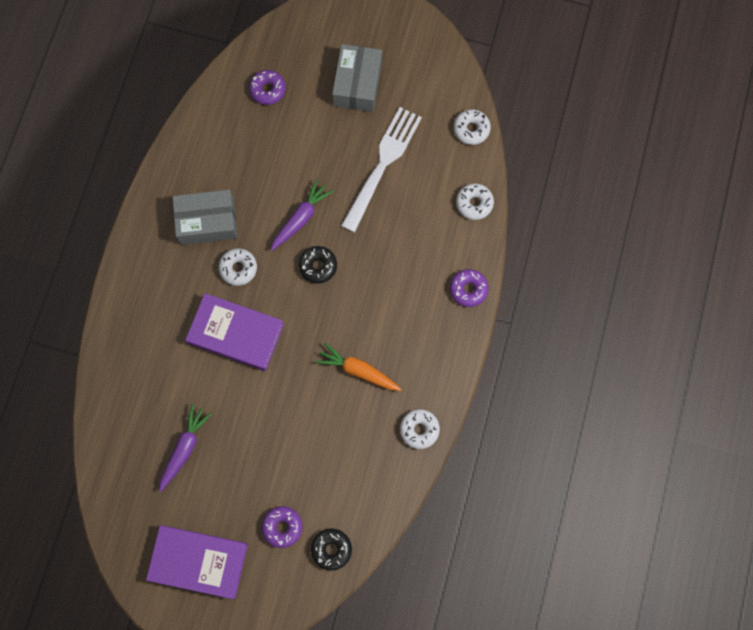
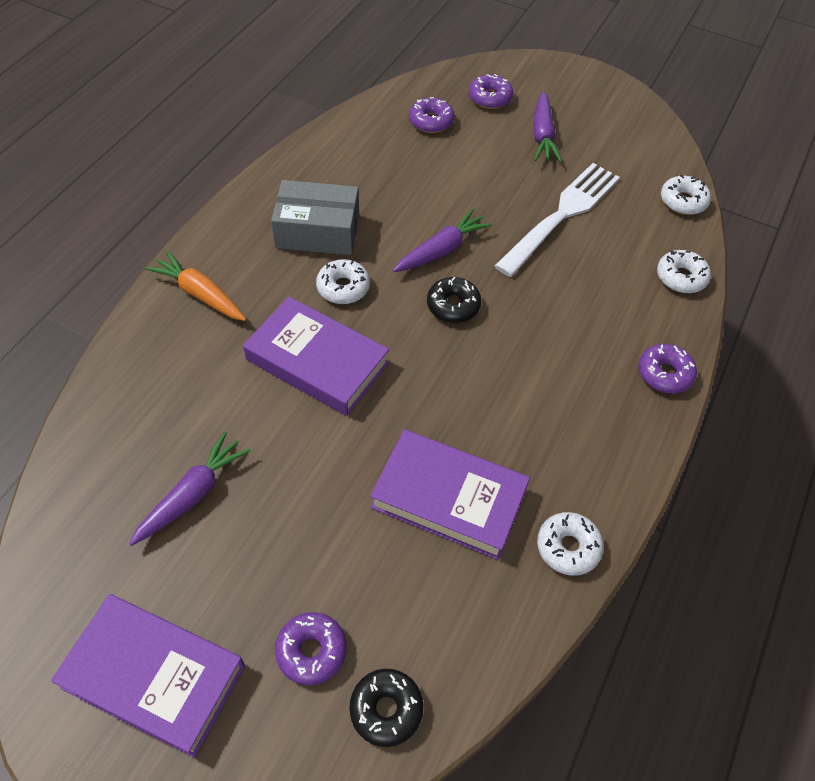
camera: 10 degrees right, 20 degrees down
(310, 52) = (490, 98): none -> purple donut
(342, 414) = (449, 498): none -> purple book
(357, 84) = (542, 135): grey box -> purple carrot
(358, 370) = (485, 444): orange carrot -> orange carrot (200, 294)

